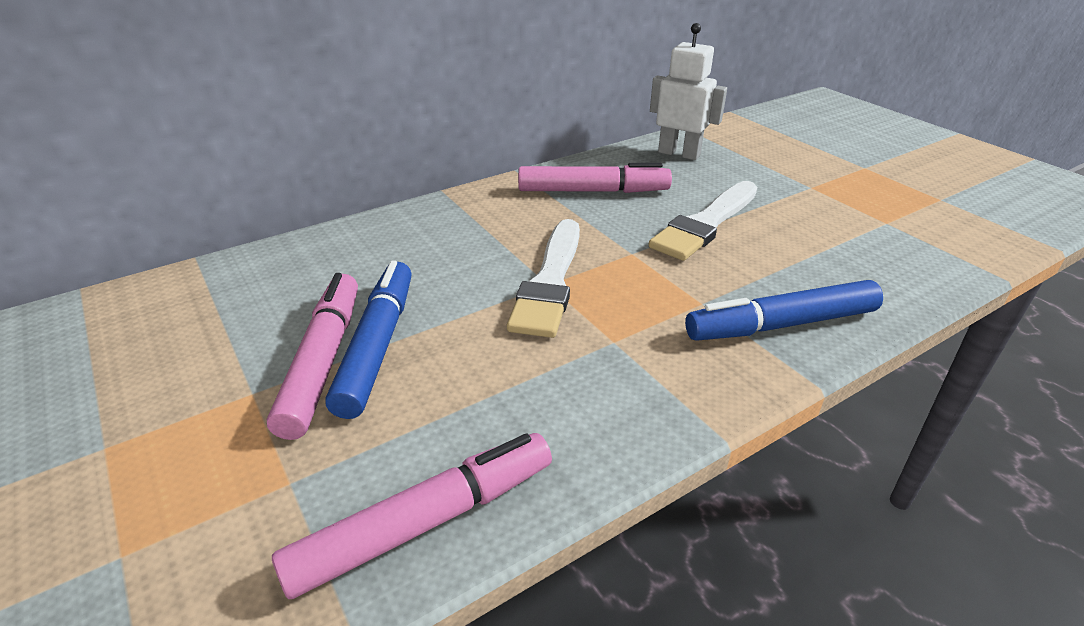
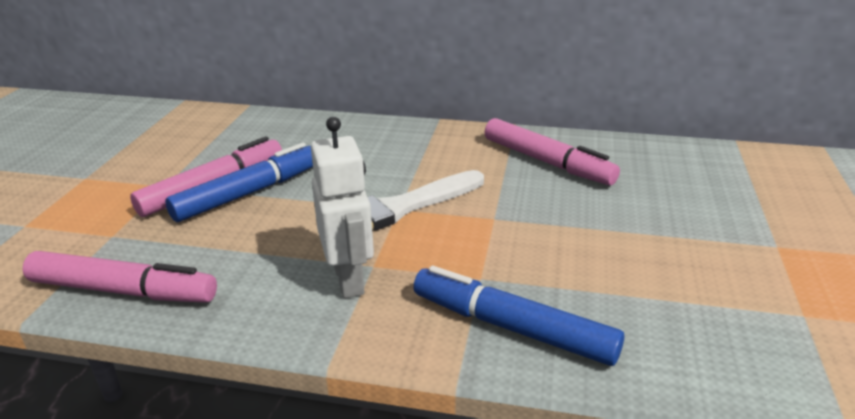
camera: 45 degrees right, 5 degrees down
(679, 153) = (684, 163): white robot -> white robot (349, 279)
(705, 224) = (596, 226): white brush -> none

